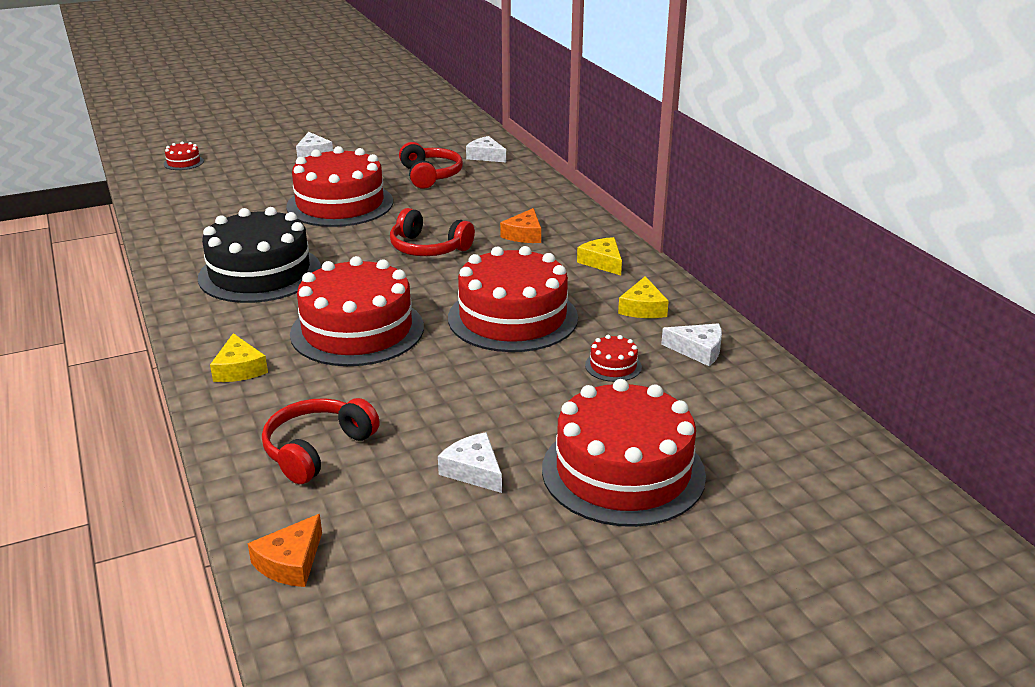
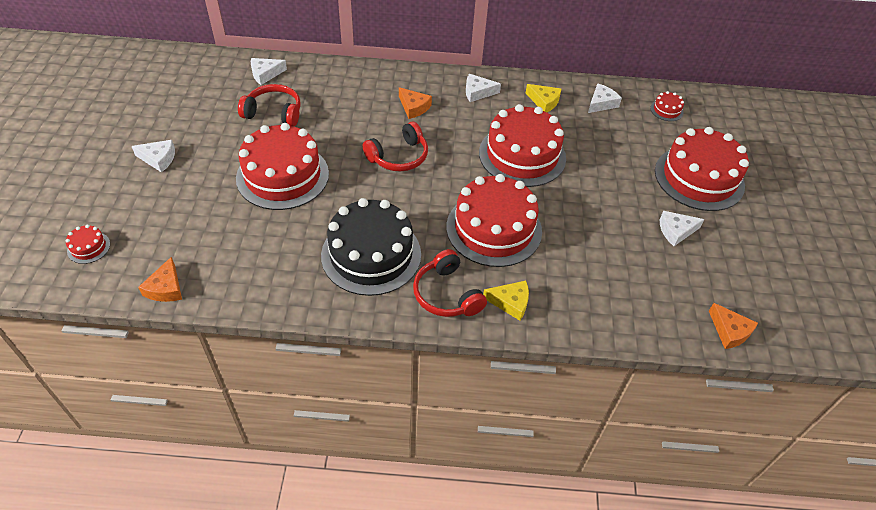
camera: 65 degrees left, 20 degrees up
(154, 201) = (166, 288): none -> orange cheese
(317, 449) = (627, 290): red headphones -> red headphones (446, 294)
(602, 262) = (477, 92): yellow cheese -> white cheese
(613, 366) = (600, 139): red cake -> red cake (666, 110)

